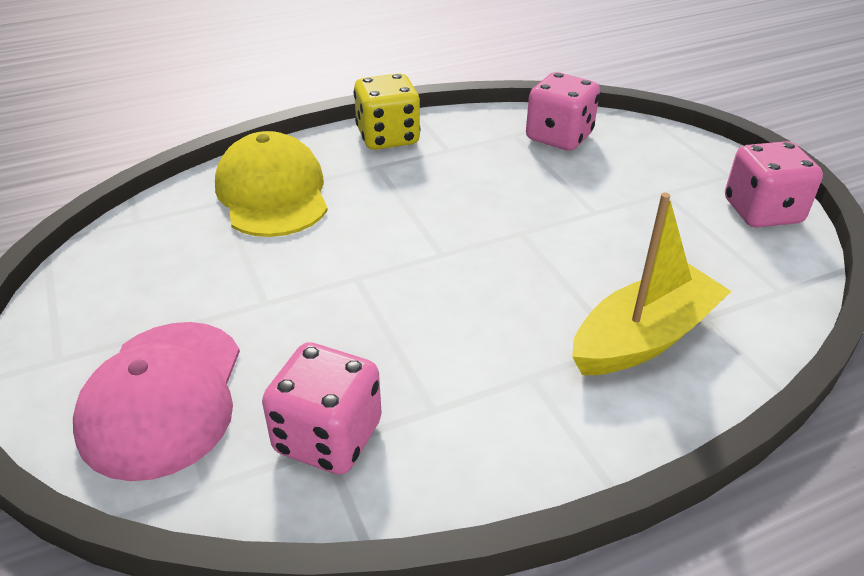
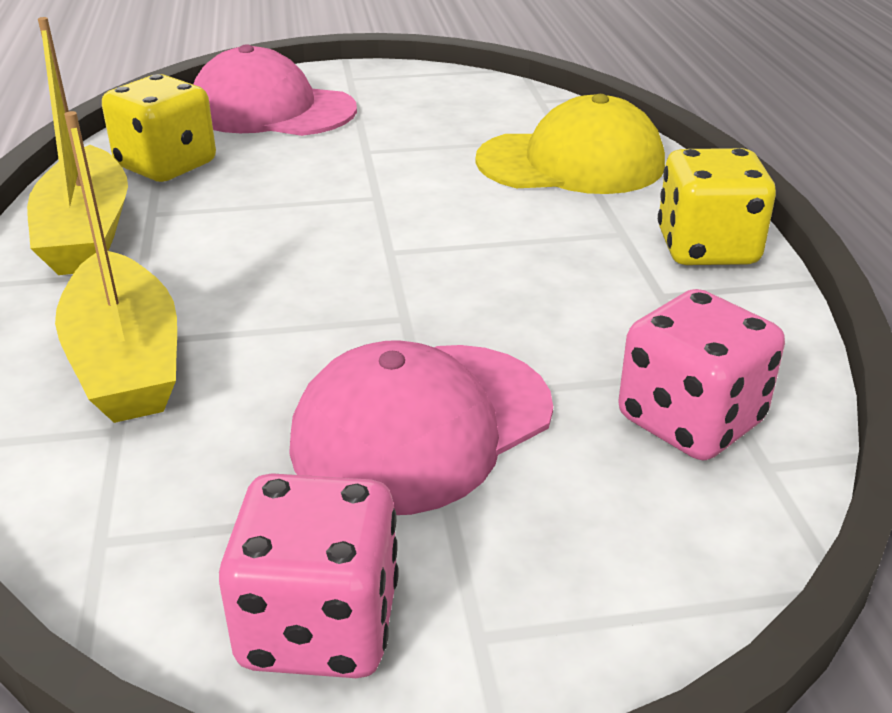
camera: 105 degrees right, 5 degrees down
(328, 437) = (166, 165): pink dice -> yellow dice
(489, 440) = (86, 233): none -> yellow boat
(618, 208) = (422, 426): none -> pink cap

